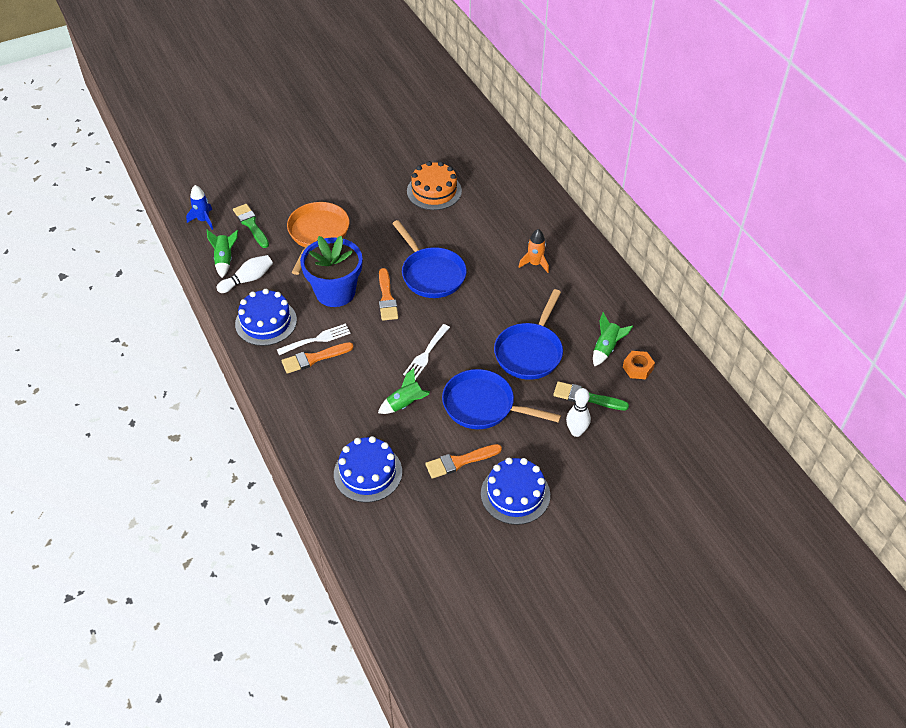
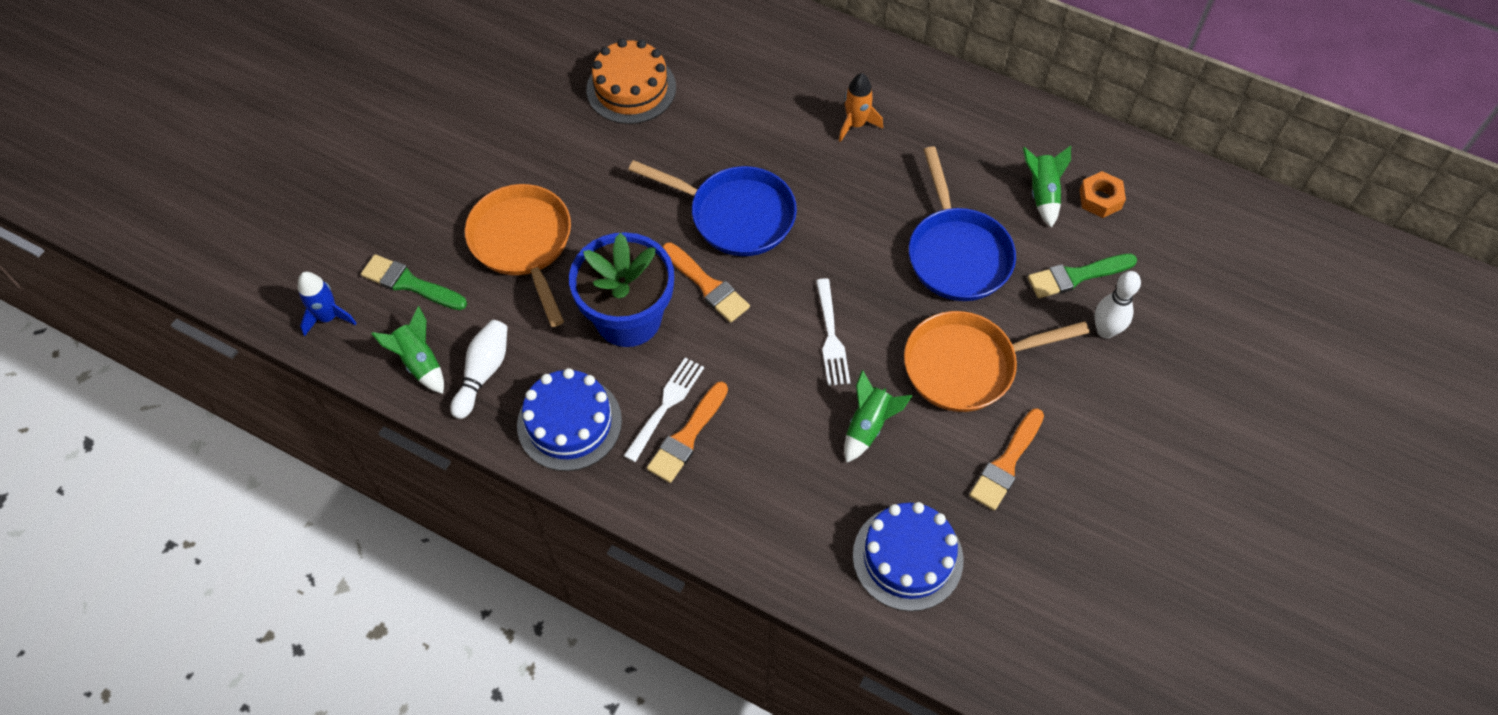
camera: 35 degrees left, 10 degrees up
(483, 405) = (966, 365): blue pan -> orange pan
(515, 494) = (1110, 463): blue cake -> none

